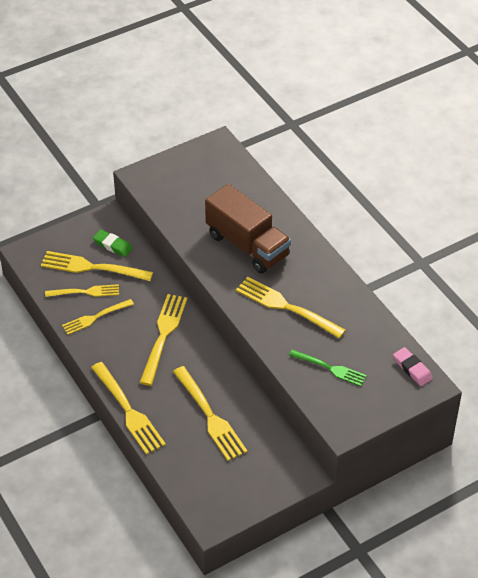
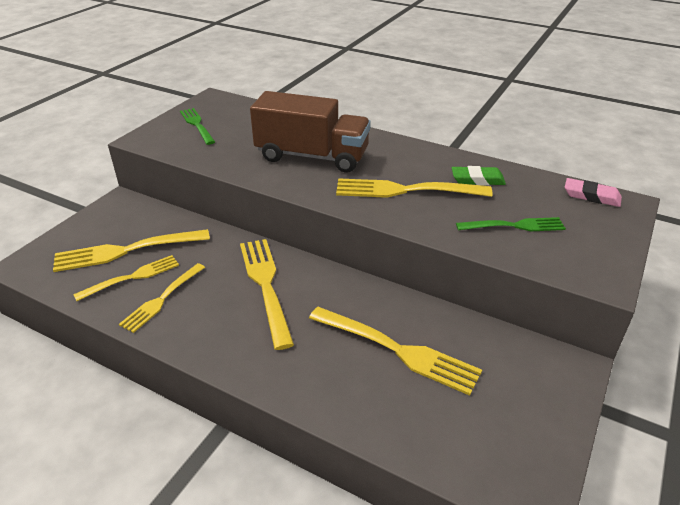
camera: 30 degrees left, 10 degrees down
(112, 245) = (140, 223): green eraser -> green eraser (477, 180)
(128, 410) = (282, 392): yellow fork -> none
(187, 174) = (197, 125): none -> green fork

